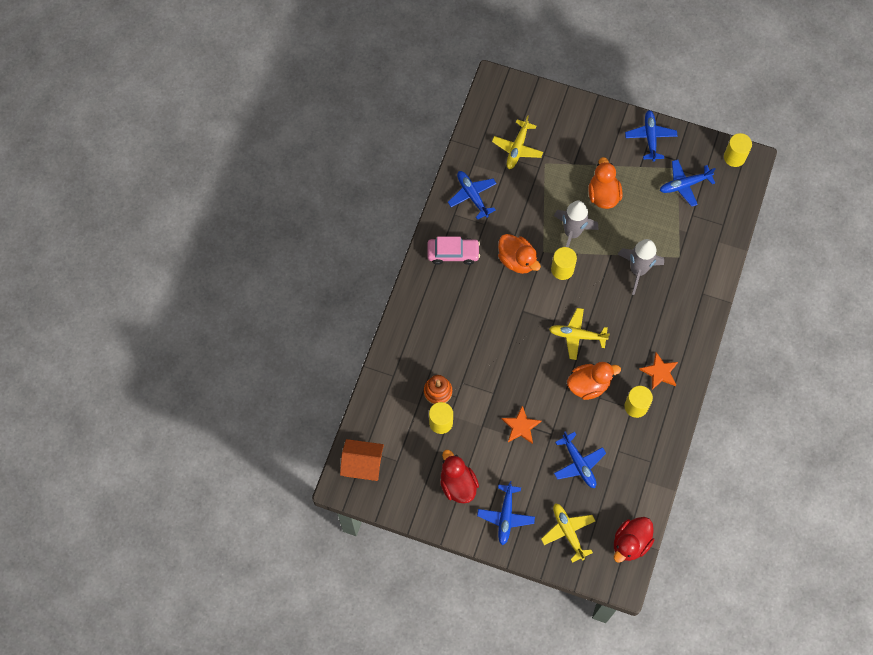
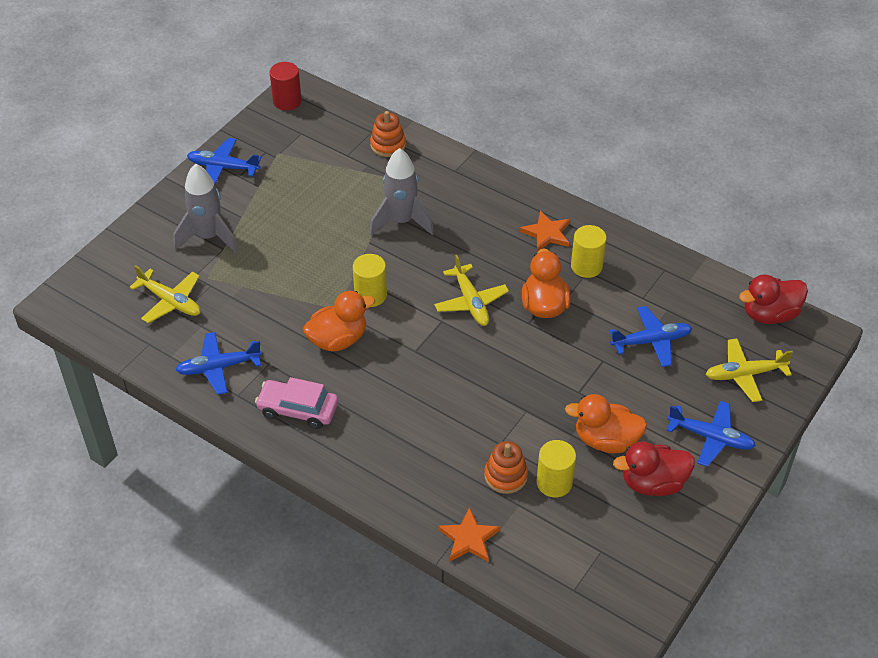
camera: 75 degrees left, 20 degrees down
(362, 464) = (595, 598): orange house -> none
(453, 253) = (298, 409): pink car -> pink car turned 90 degrees counterclockwise
(521, 426) = (584, 391): orange star -> orange star (469, 538)
(572, 233) = (322, 273): grey rocket -> grey rocket (209, 237)
(577, 335) = (471, 302): yellow plane -> yellow plane turned 45 degrees counterclockwise
(603, 195) = (281, 230): orange duck -> orange duck (606, 440)
(630, 543) = (769, 314): red duck -> red duck turned 105 degrees clockwise
(684, 185) = (303, 152): blue plane -> none
(713, 240) = (388, 145): none -> orange stacking toy
(734, 157) = (287, 101): yellow cylinder -> red cylinder

